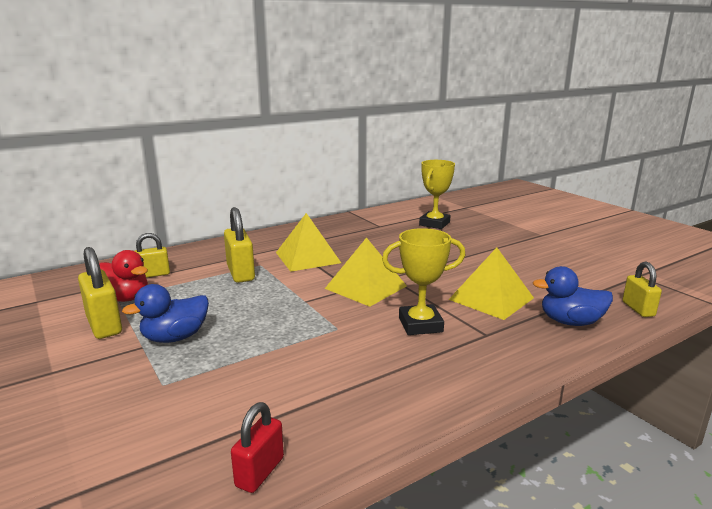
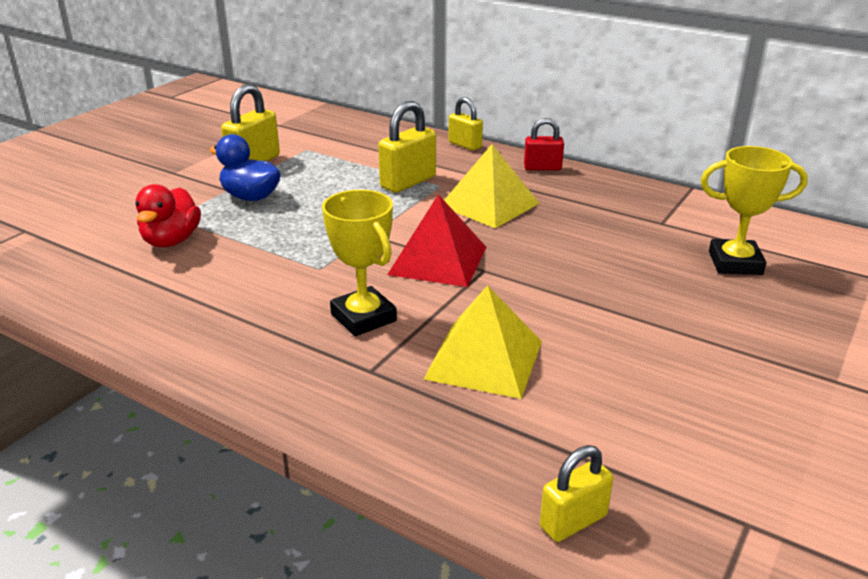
camera: 65 degrees right, 10 degrees up
(125, 298) = (308, 152): red duck -> red duck (171, 241)
(153, 274) = (366, 146): yellow padlock -> yellow padlock (465, 145)
(260, 472) = (69, 293): red padlock -> red padlock (542, 168)
(366, 287) = (438, 260): yellow pyramid -> red pyramid
(570, 322) = (461, 442): blue duck -> none

